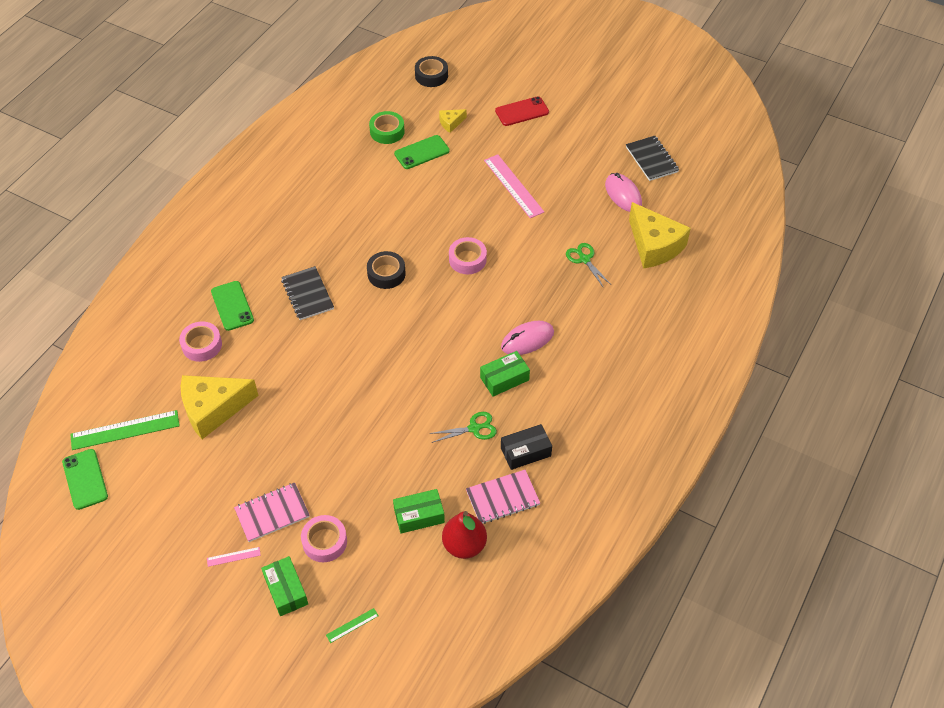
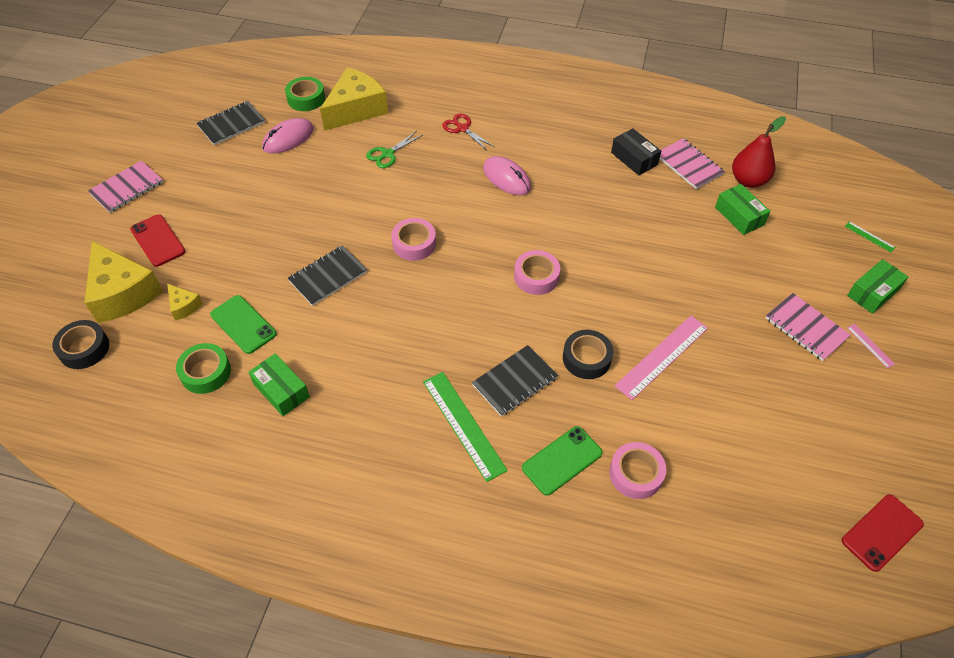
camera: 105 degrees left, 0 degrees up
(85, 479) = (882, 532): green phone -> red phone
(125, 430) = (795, 514): green ruler -> green ruler (464, 424)
(213, 409) = (718, 426): yellow cheese -> yellow cheese (122, 293)
(324, 542) = (807, 277): pink tape -> pink tape (536, 277)
(386, 274) = (457, 311): black tape -> black tape (586, 358)
(451, 202) = (328, 276): none -> black notebook
(474, 428) = (627, 197): green scissors -> none
(504, 379) = (560, 186): green box -> green box (281, 390)
(513, 186) = (290, 226): pink ruler -> pink ruler (662, 356)
(586, 96) = (127, 188): none -> pink notebook
(607, 321) = (462, 128): none -> red scissors
(678, 212) = (306, 99): none -> green tape

